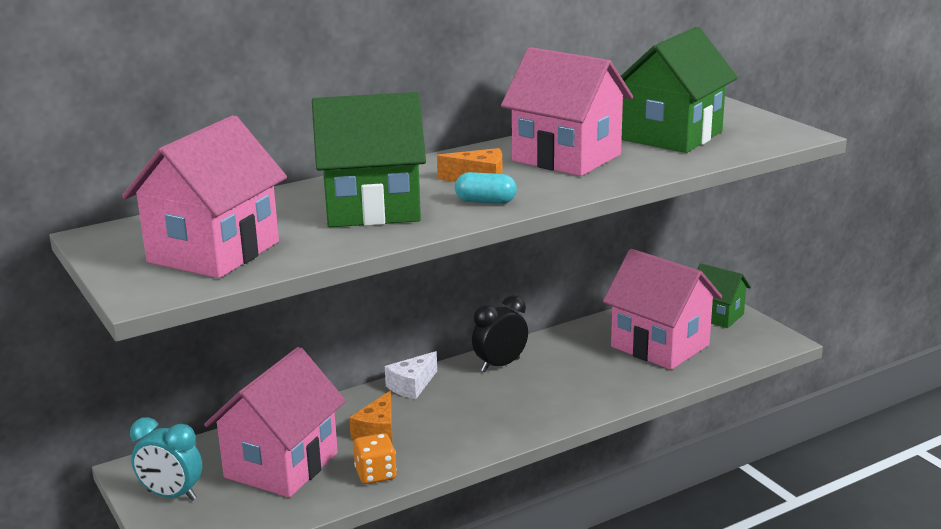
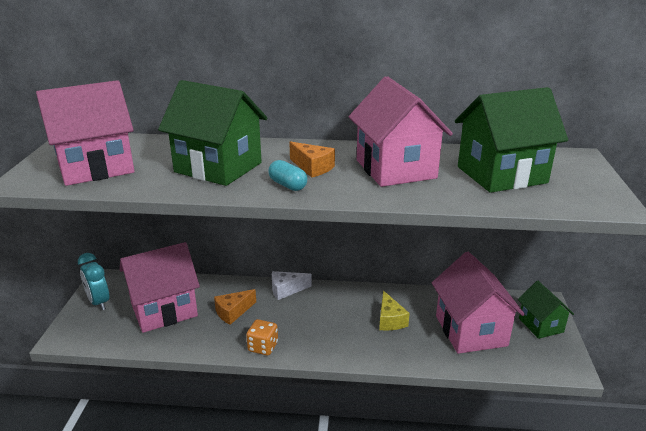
camera: 35 degrees right, 5 degrees up
(375, 474) = (198, 340): orange dice -> orange dice (263, 347)
(500, 365) = (351, 298): black clock -> none
(568, 368) = (390, 320): none -> yellow cheese

